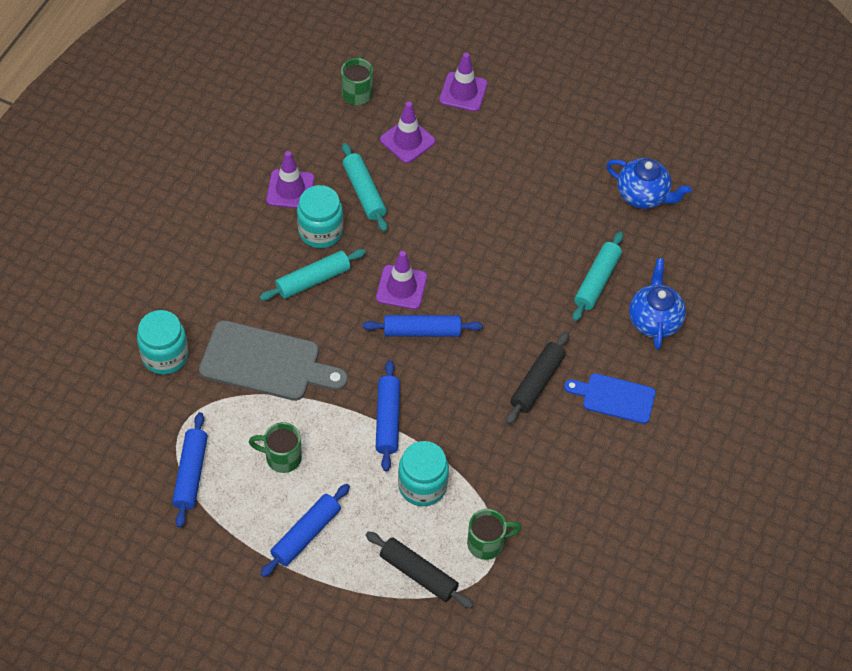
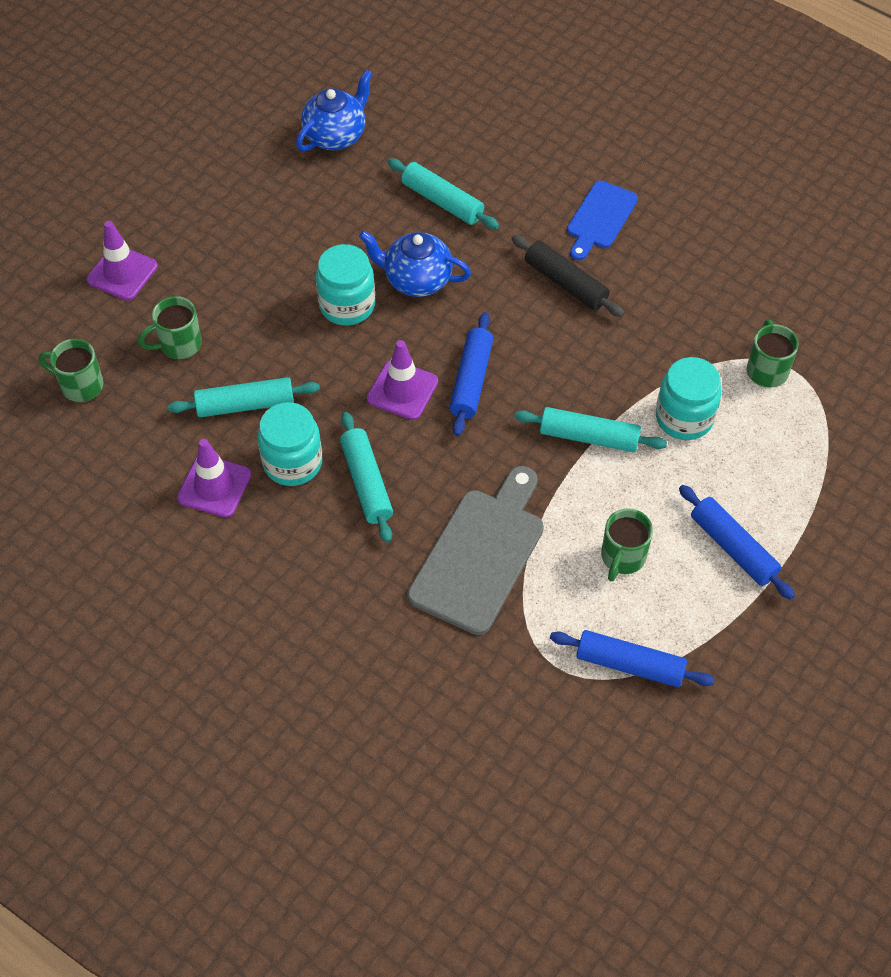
camera: 75 degrees left, 0 degrees up
(165, 356) = (443, 673): turquoise jar -> turquoise jar (347, 305)
(388, 419) = (589, 437): blue rolling pin -> turquoise rolling pin
(407, 141) = (179, 344): purple traffic cone -> green mug
(418, 573) = (798, 442): black rolling pin -> none
(654, 320) = (507, 163): blue teapot -> blue teapot (416, 280)

